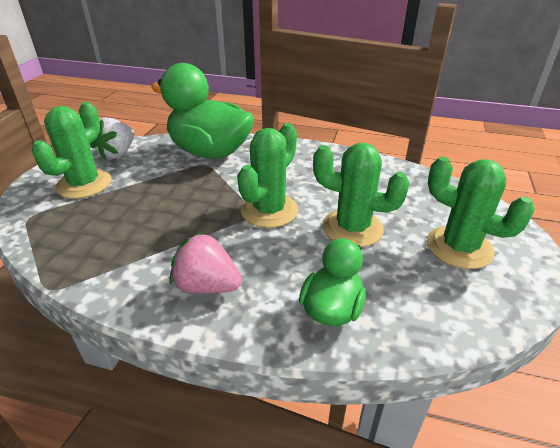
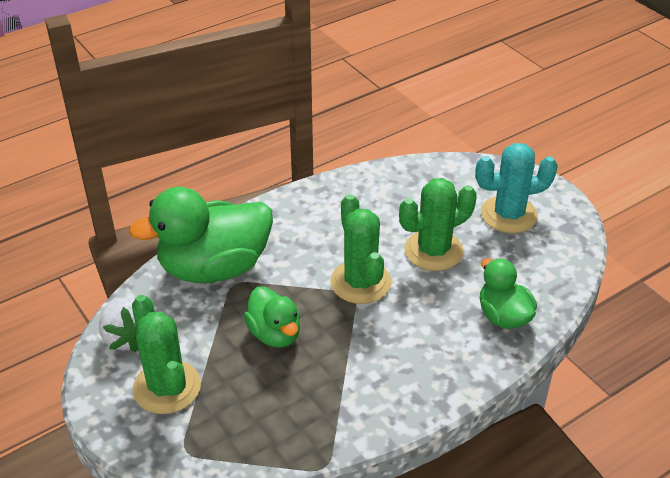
camera: 50 degrees left, 5 degrees up
(173, 200) = (275, 334): none -> green duck
(207, 286) = (417, 368): pink strawberry -> none
(459, 247) = (508, 215): green cactus -> turquoise cactus

